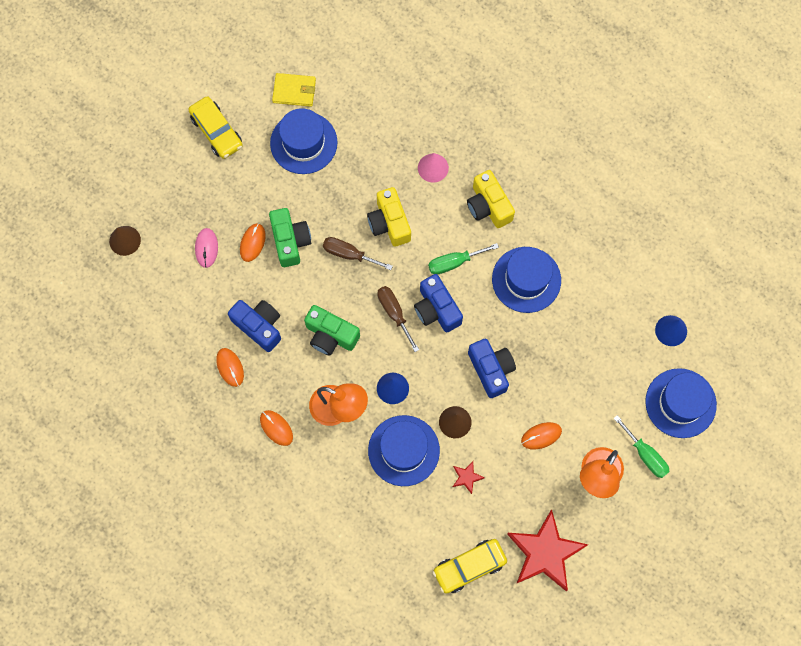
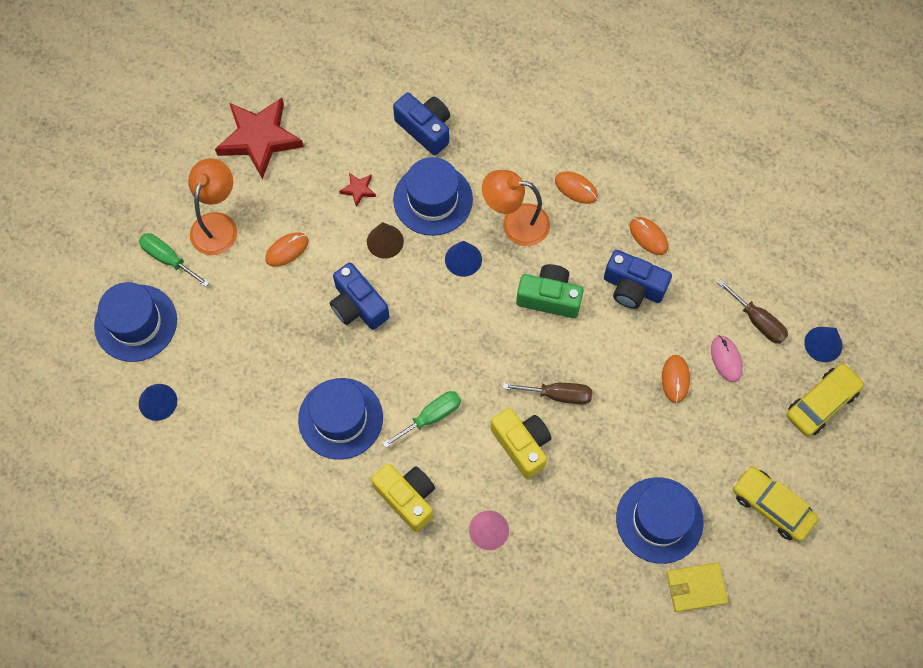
camera: 165 degrees right, 5 degrees down
(125, 240) = (823, 344): brown cone -> blue cone
(290, 241) = (632, 392): green camera -> none
(394, 313) = (485, 340): brown screwdriver -> brown screwdriver (757, 321)
(436, 309) = (437, 357): blue camera -> blue camera (425, 129)
(469, 566) = (335, 108): yellow car -> yellow car (822, 403)

